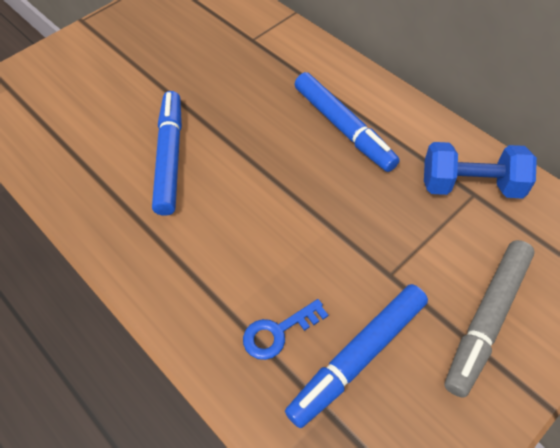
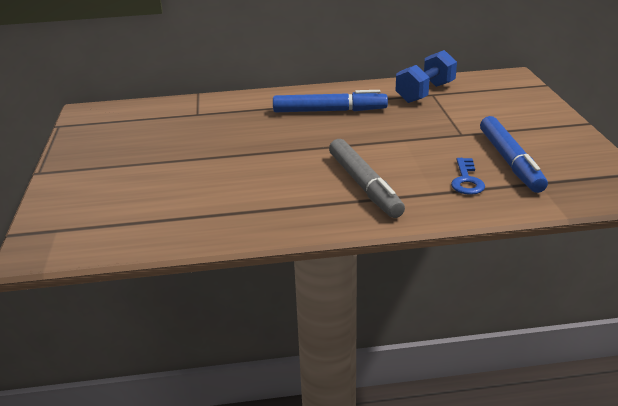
camera: 55 degrees left, 25 degrees down
(170, 157) = (264, 176): blue marker -> none
(487, 319) = (520, 119): grey marker -> grey marker (364, 185)

